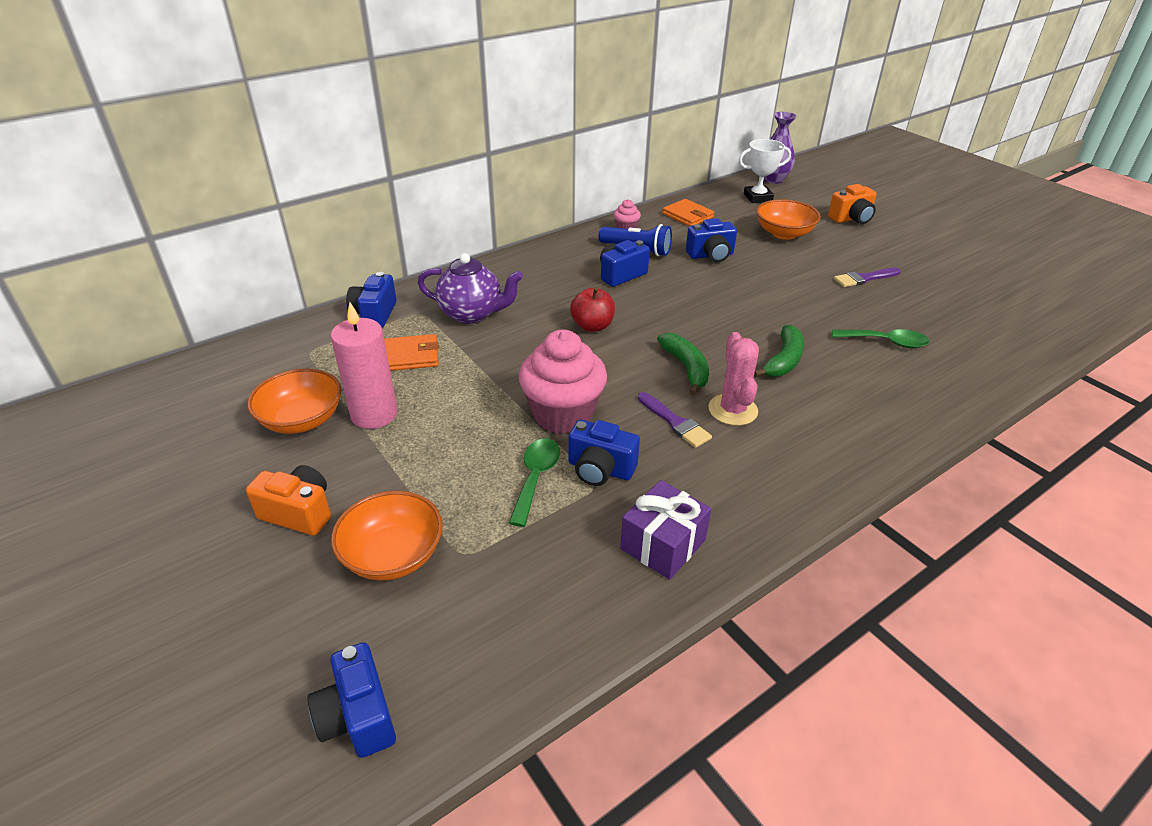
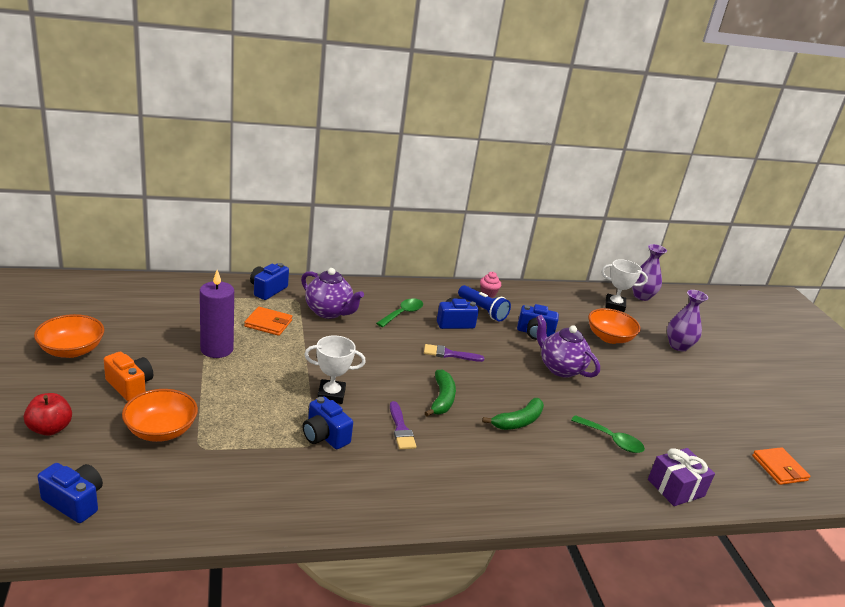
camera: 20 degrees right, 10 degrees down
(302, 420) = (173, 336): orange bowl -> orange bowl (71, 350)
(358, 717) = (74, 502): blue camera -> blue camera turned 120 degrees clockwise
(374, 414) = (217, 349): pink candle -> purple candle
(536, 478) = (280, 424): green spoon -> green spoon (403, 313)
(563, 414) = (331, 395): pink cupcake -> white trophy
(592, 326) = (402, 348): red apple -> red apple (50, 428)
(663, 544) = (323, 494): purple gift -> purple gift (675, 488)
(687, 216) = (544, 300): orange wallet -> orange wallet (779, 468)
(732, 410) = (448, 437): pink cactus -> none
(769, 284) = (560, 368): none -> purple teapot
(851, 219) = (678, 346): orange camera -> purple vase
(864, 278) = (642, 391): purple brush -> purple brush (449, 354)

